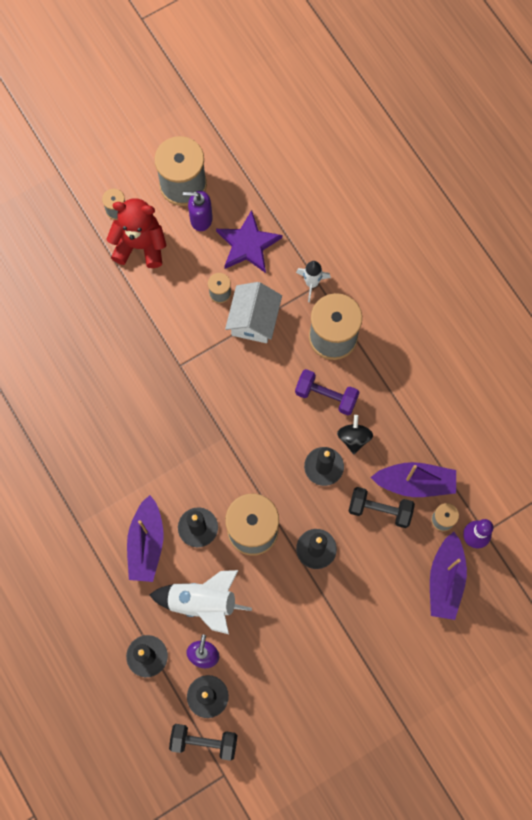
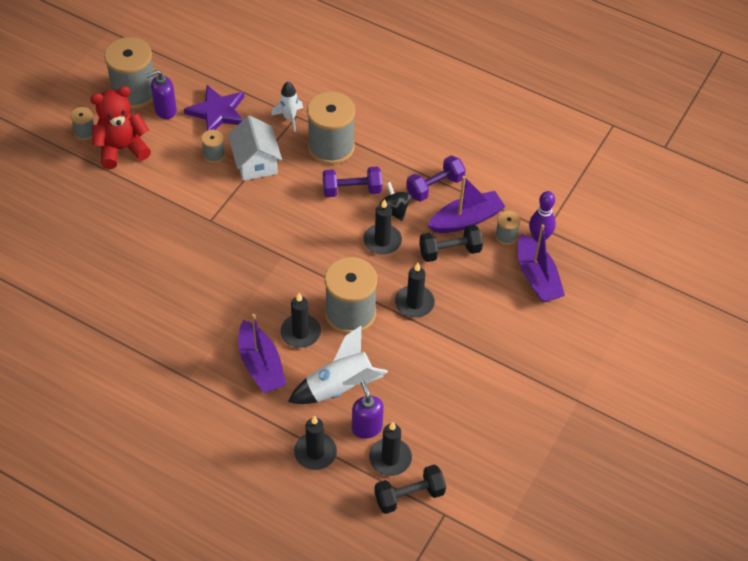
camera: 30 degrees left, 20 degrees down
(406, 431) = (435, 187): none -> purple dumbbell

